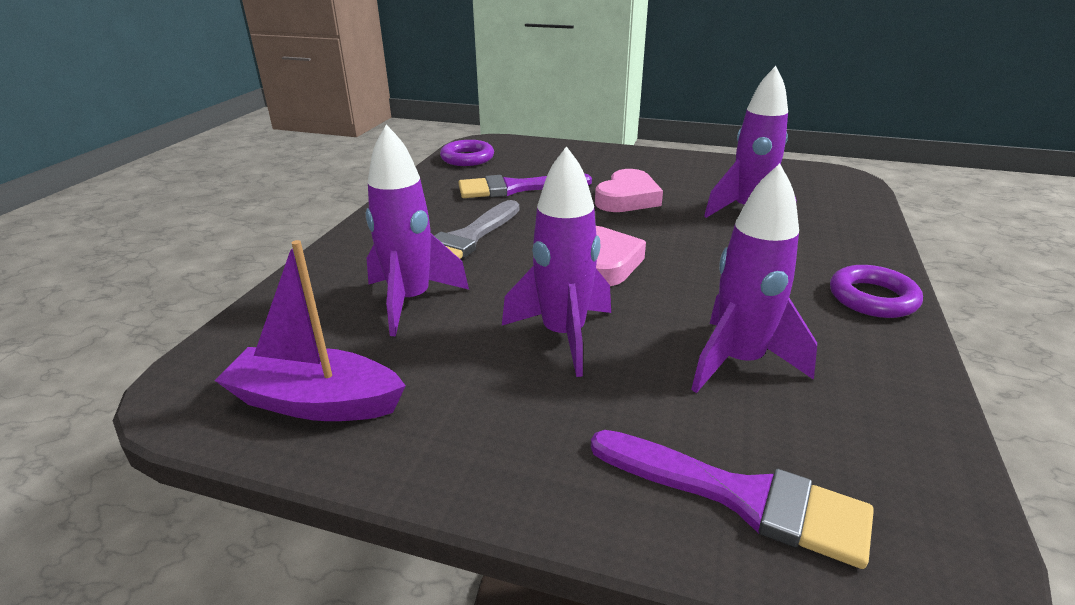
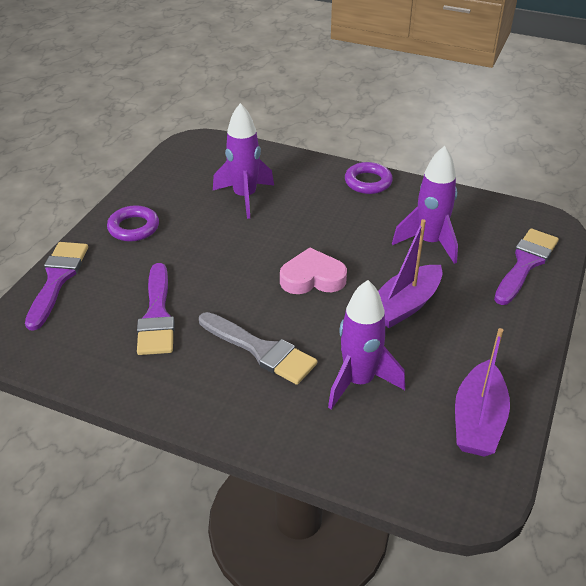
camera: 85 degrees left, 10 degrees up
(467, 158) = (55, 350): purple ring -> purple ring (133, 227)
(557, 148) = (57, 279): none -> purple brush
(563, 335) = (404, 305): purple rocket -> purple boat
(627, 198) = (203, 250): pink heart -> none

